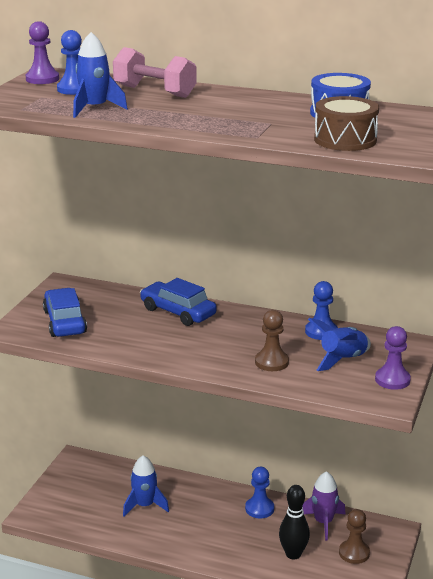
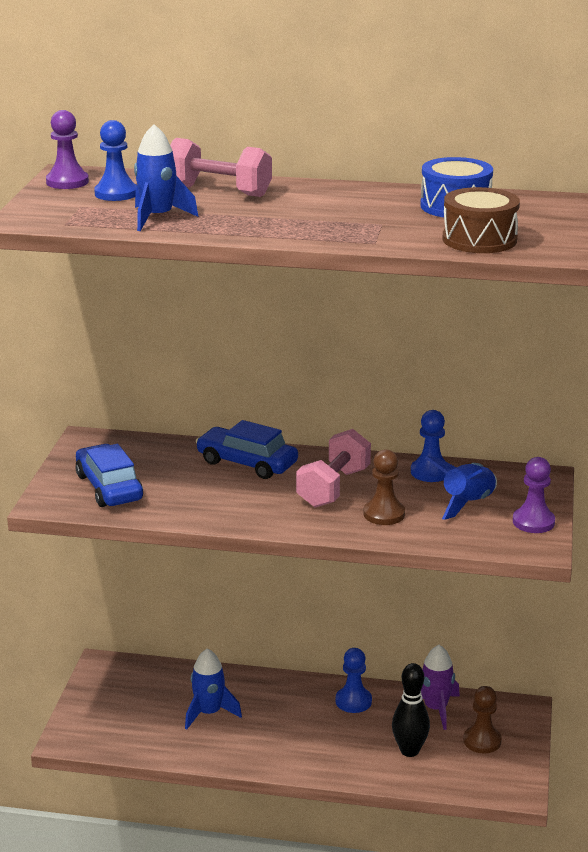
camera: 10 degrees left, 0 degrees up
(239, 337) = (333, 488): none -> pink dumbbell

